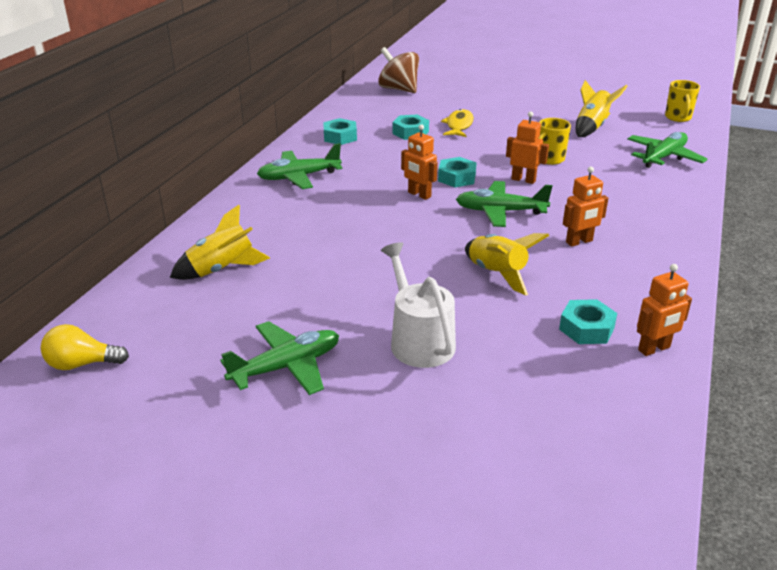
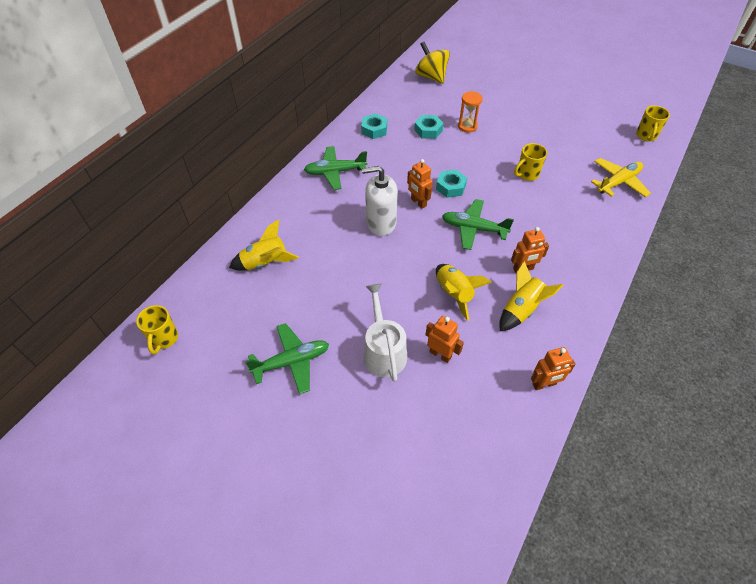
camera: 10 degrees right, 20 degrees up
(82, 364) = (164, 339): yellow light bulb -> yellow mug
(375, 217) = (381, 223): none -> white soap dispenser
(399, 89) = (431, 77): brown spinning top -> yellow spinning top
(459, 125) = (467, 126): yellow fish -> orange hourglass
(523, 180) = (500, 195): orange robot -> orange robot (440, 354)
(586, 328) = (502, 357): turquoise nut -> none
(592, 127) = (572, 140): yellow rocket -> yellow rocket (521, 309)
(663, 157) = (618, 182): green plane -> yellow plane

